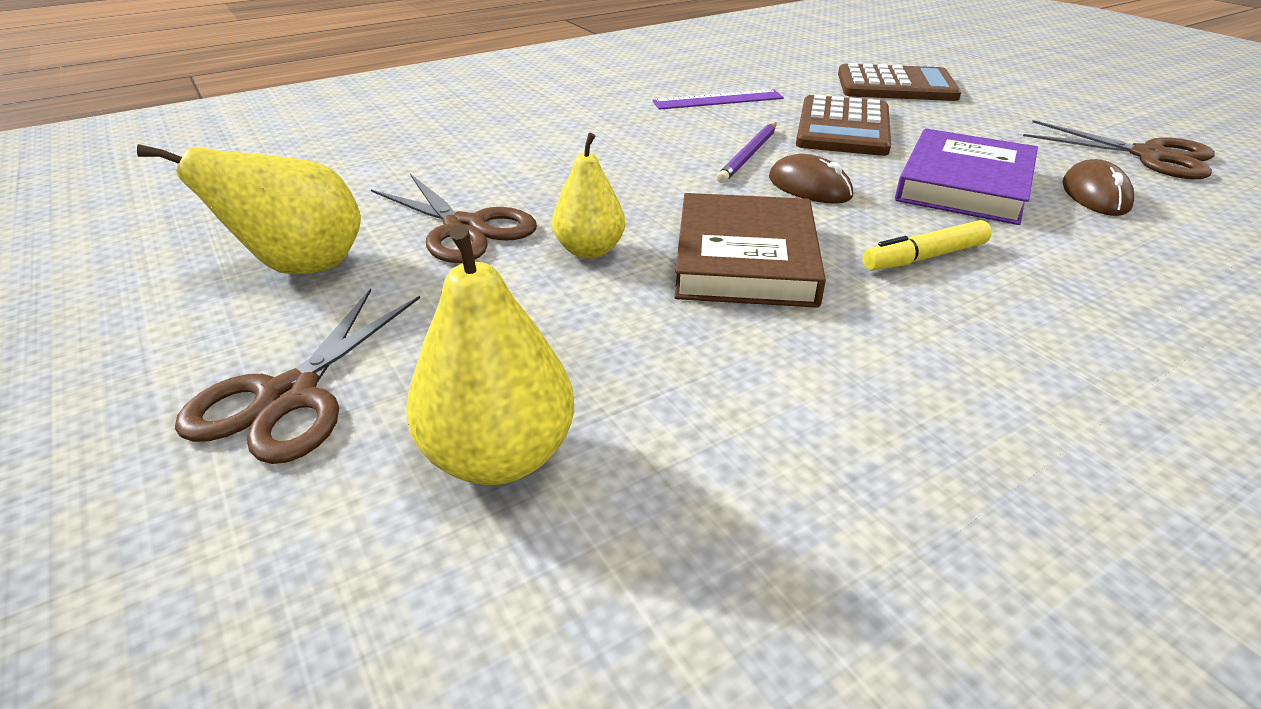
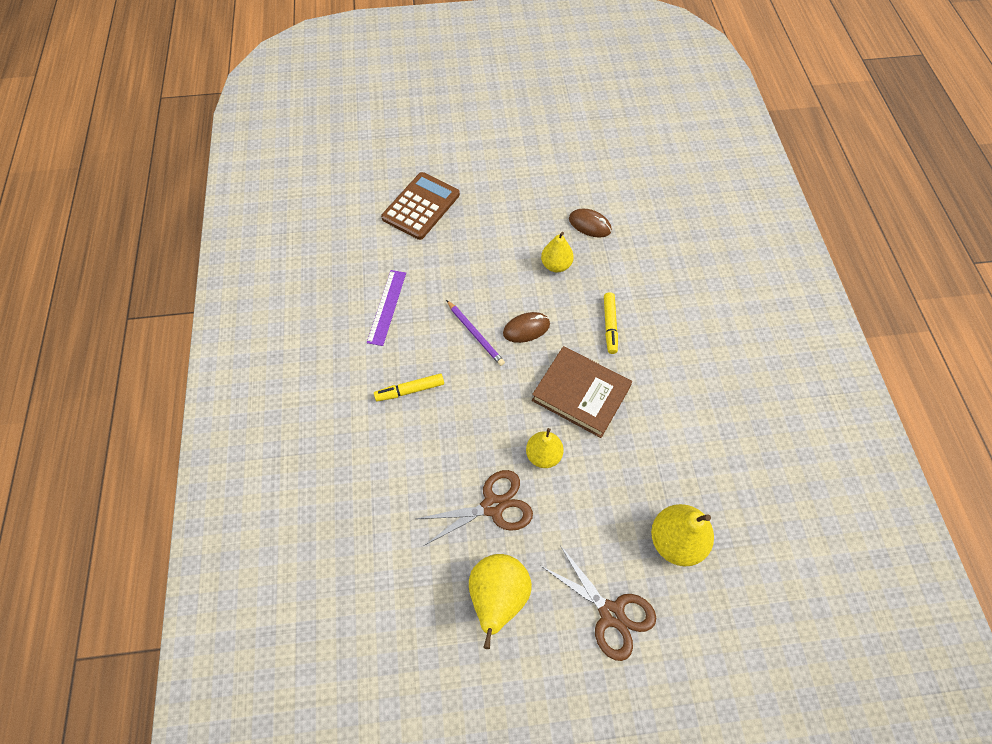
camera: 65 degrees left, 25 degrees up
(610, 136) = (410, 390): none -> yellow marker
(843, 128) = (465, 270): brown calculator -> none
(964, 185) = (556, 265): purple book -> yellow pear
(1149, 156) = (566, 174): brown scissors -> none

